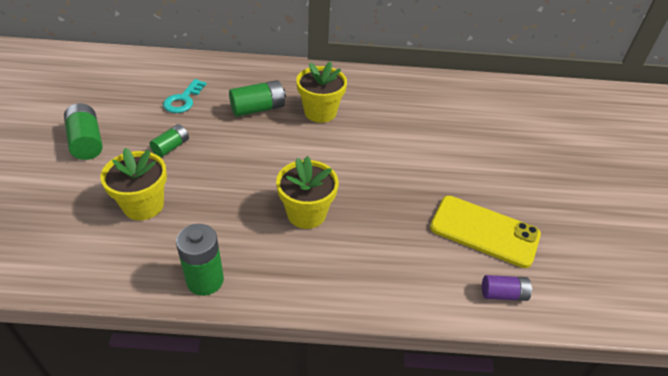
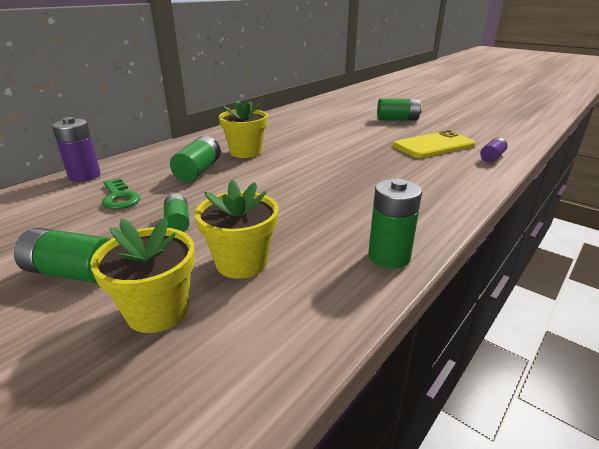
camera: 50 degrees left, 15 degrees down
(183, 100) = (119, 197): turquoise key -> green key
(200, 64) = (85, 176): none -> purple battery
(306, 213) = (354, 189): yellow flower pot -> yellow flower pot (157, 311)
(538, 172) = (397, 119): none -> green battery

